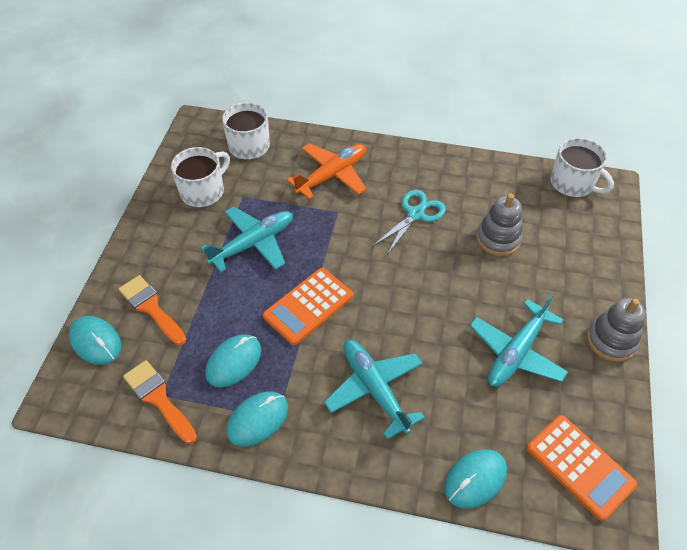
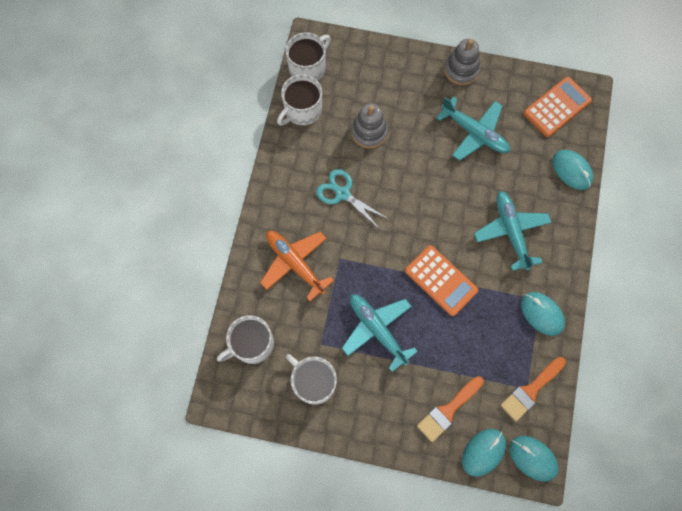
camera: 90 degrees left, 20 degrees up
(234, 362) = (495, 335): turquoise mouse -> turquoise mouse (533, 458)
(374, 389) = (511, 231): turquoise plane -> turquoise plane turned 105 degrees clockwise
(516, 179) = (302, 110): none -> white mug

